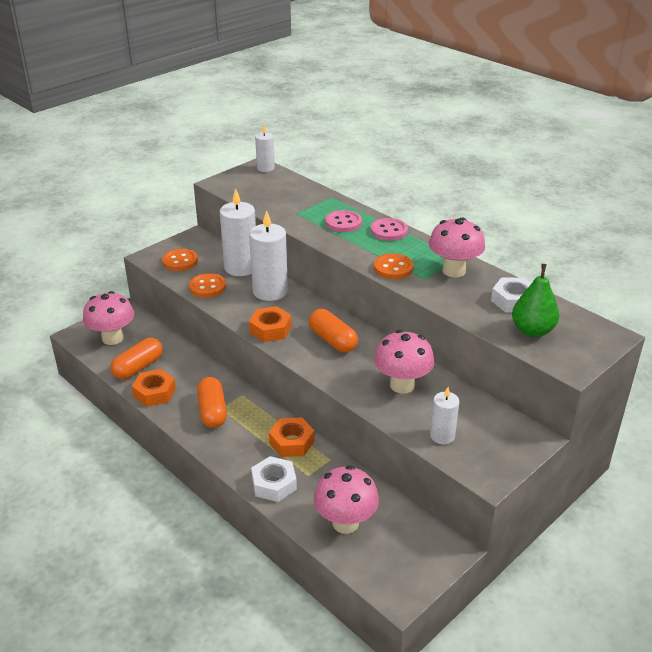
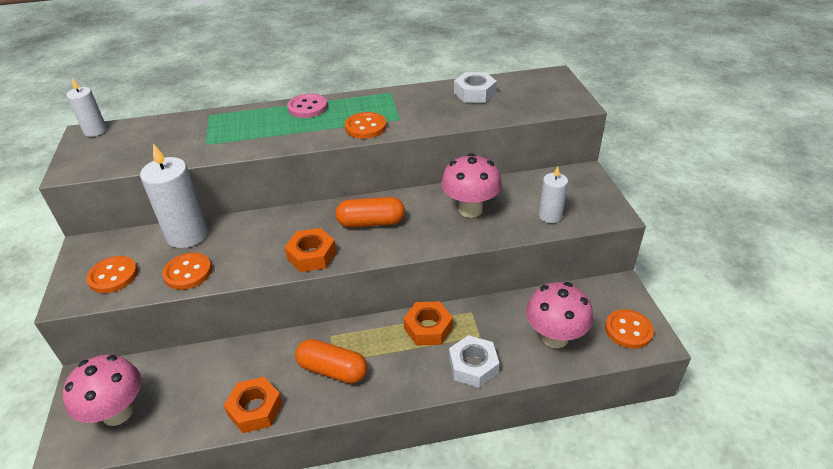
camera: 55 degrees left, 5 degrees up
(138, 367) = (197, 407): orange capsule -> none
(270, 291) = (252, 231): white candle -> none
(343, 223) = (261, 124): pink button -> none
(397, 572) = (628, 330): none -> orange button
(454, 271) = (405, 101): pink mushroom -> none
(532, 331) = (520, 101): green pear -> none

